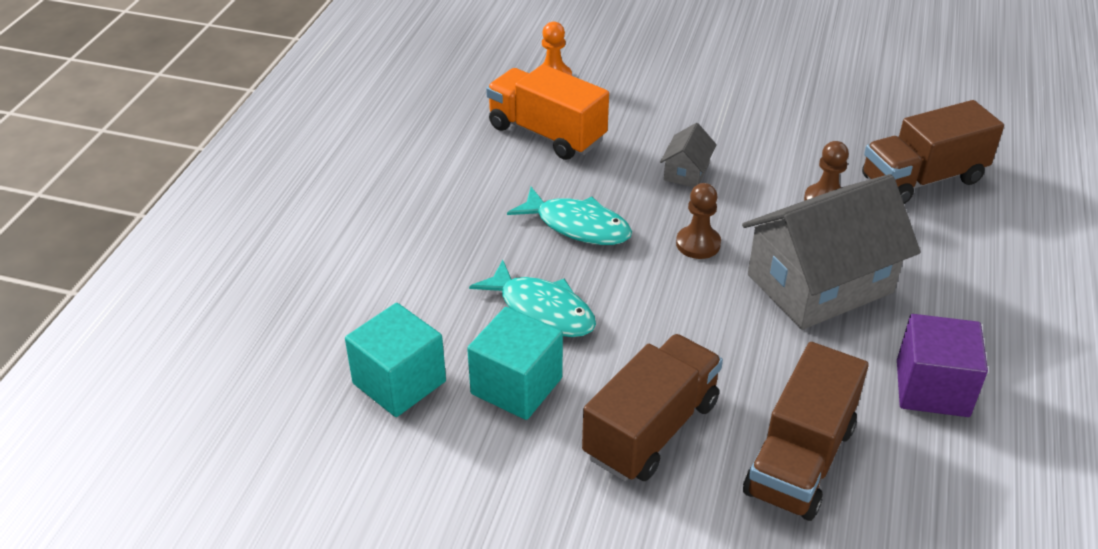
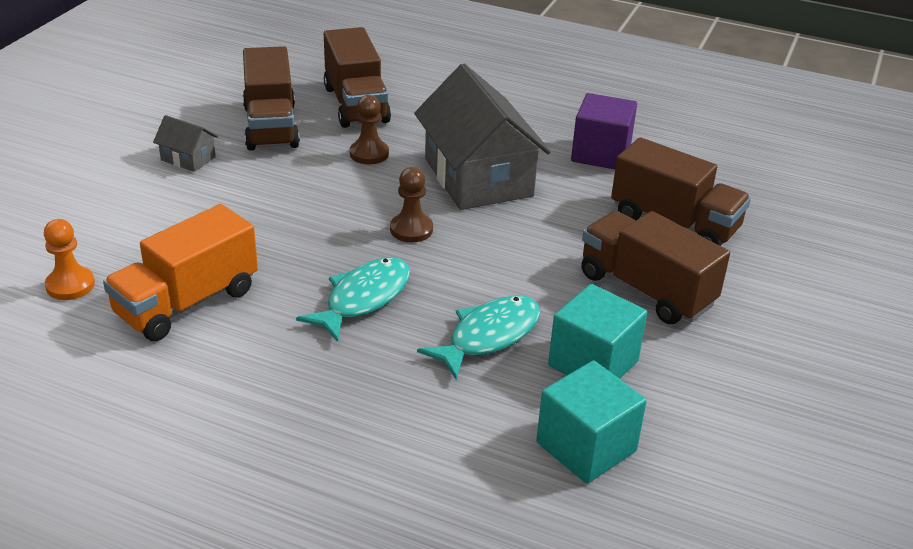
camera: 85 degrees left, 5 degrees down
(686, 172) = (298, 219): grey house -> grey house (188, 158)
(841, 131) = (271, 126): none -> brown truck

